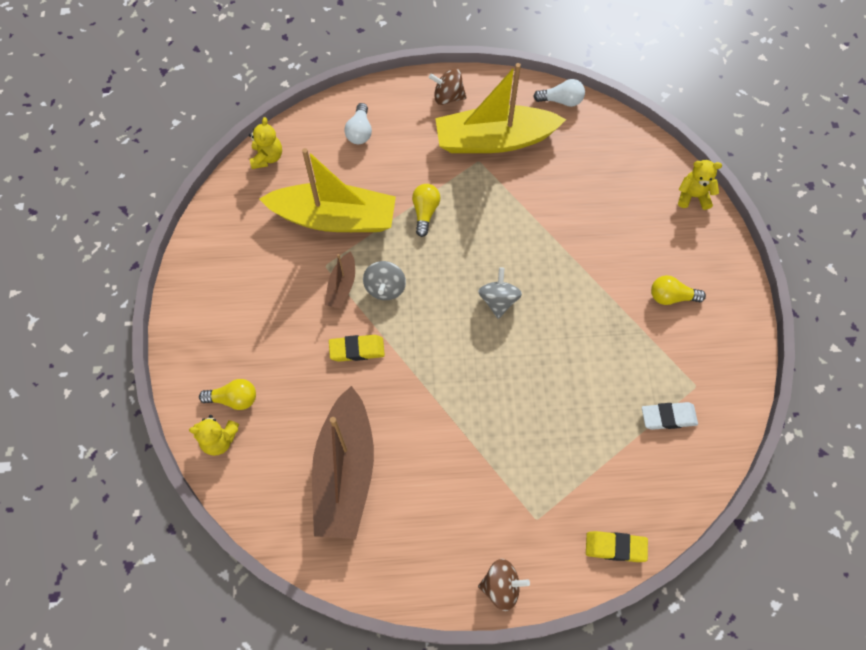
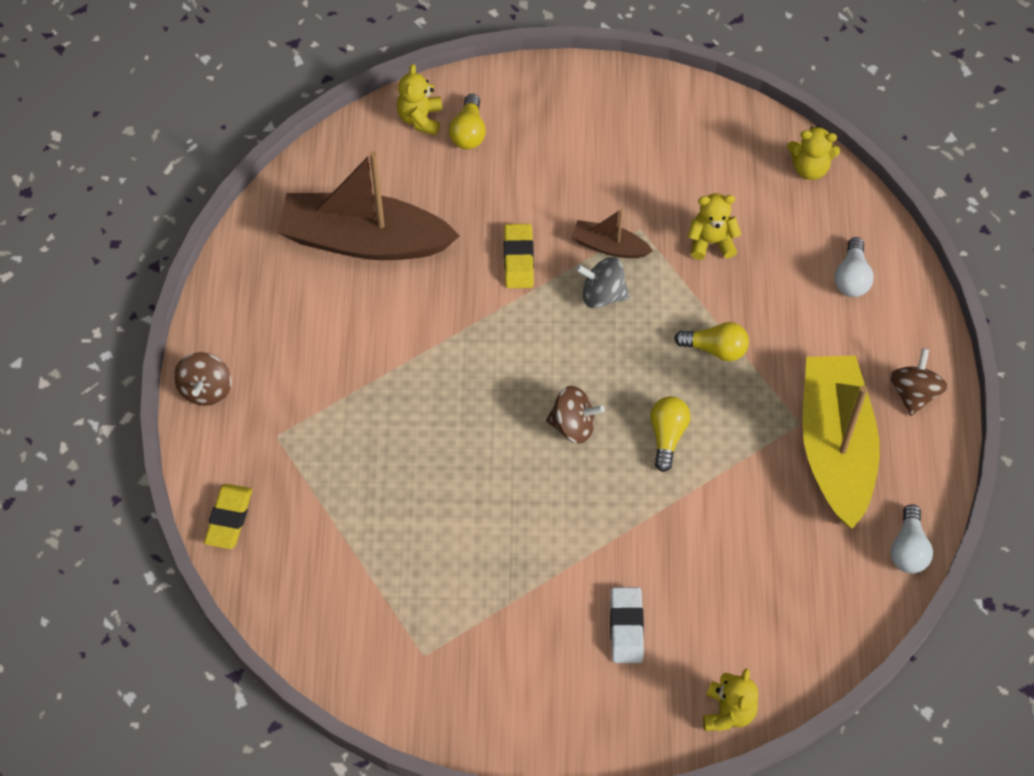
camera: 95 degrees right, 5 degrees down
(334, 218) = (711, 242): yellow boat -> yellow teddy bear
(360, 131) = (852, 277): white light bulb -> white light bulb turned 90 degrees counterclockwise
(498, 300) = (573, 425): grey spinning top -> brown spinning top
(668, 417) = (384, 610): white eraser -> white eraser (626, 627)
(671, 297) = (561, 648): yellow light bulb -> yellow light bulb (667, 436)

